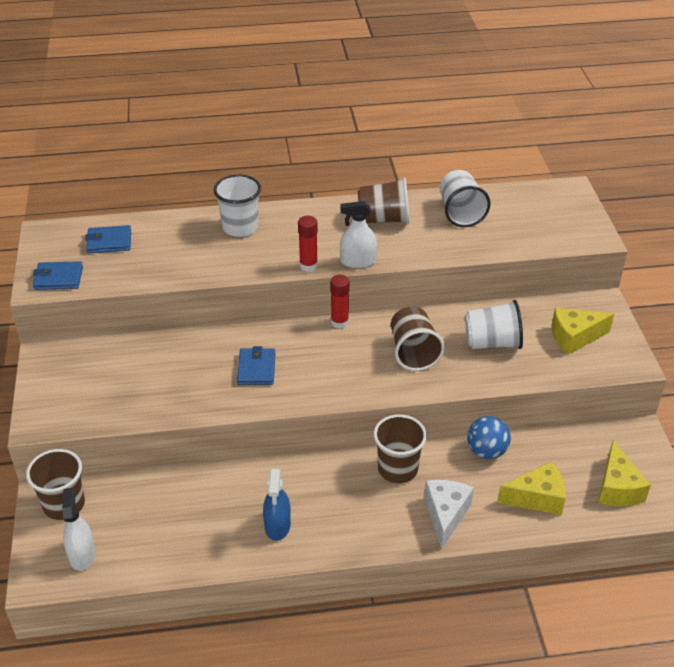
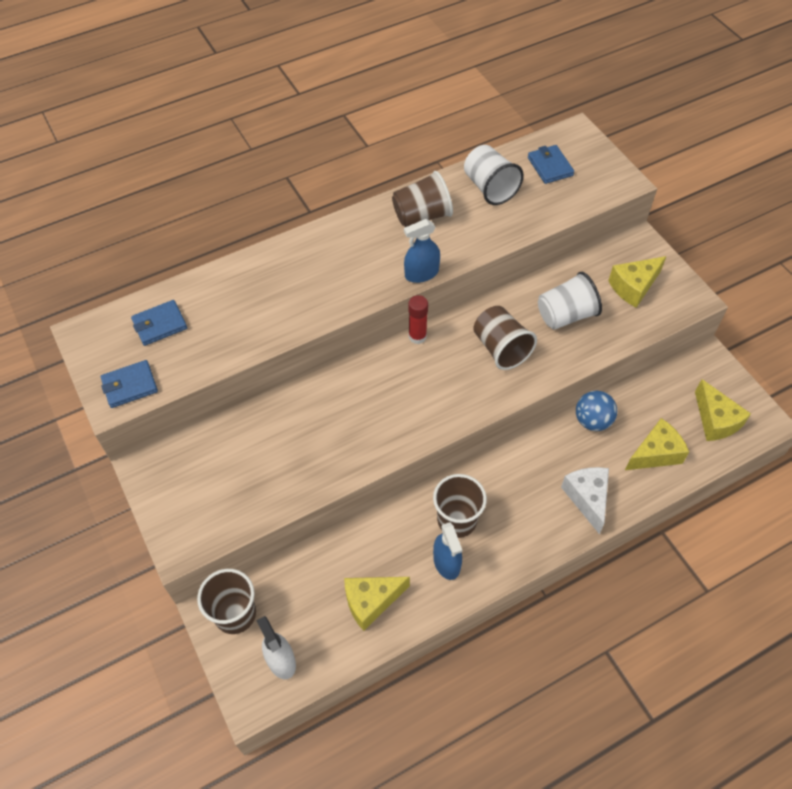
camera: 20 degrees left, 15 degrees up
(189, 535) = (371, 602): none -> yellow cheese
(240, 227) = (286, 267): white cup -> none
(256, 369) = (365, 414): blue wallet -> blue wallet (550, 166)
(308, 265) = (376, 292): red glue stick -> none
(358, 261) = (421, 273): white spray bottle -> blue spray bottle
(397, 469) = (525, 466): brown cup -> brown cup (457, 520)

